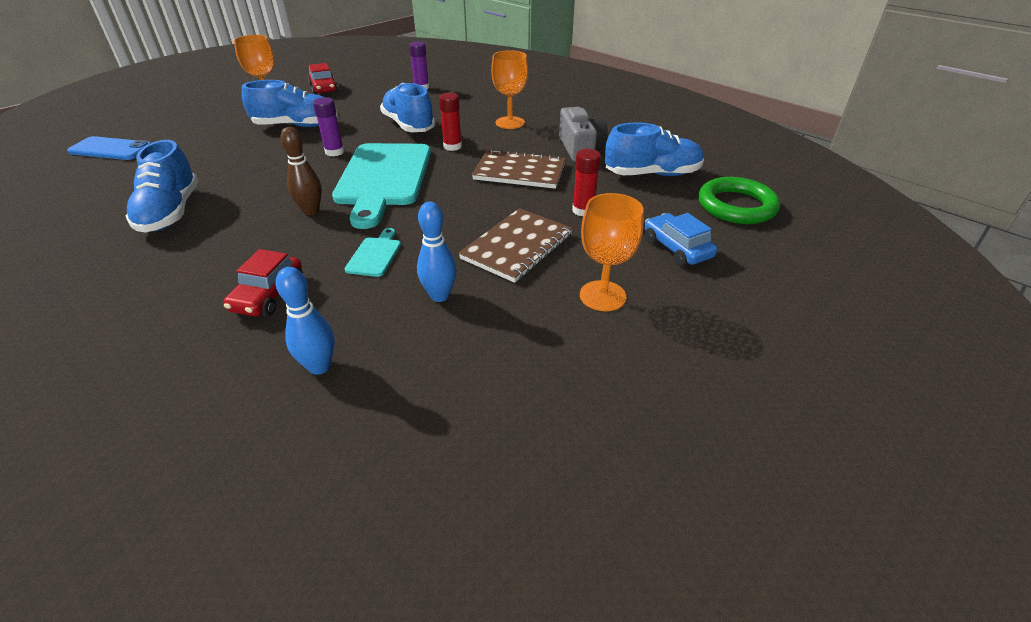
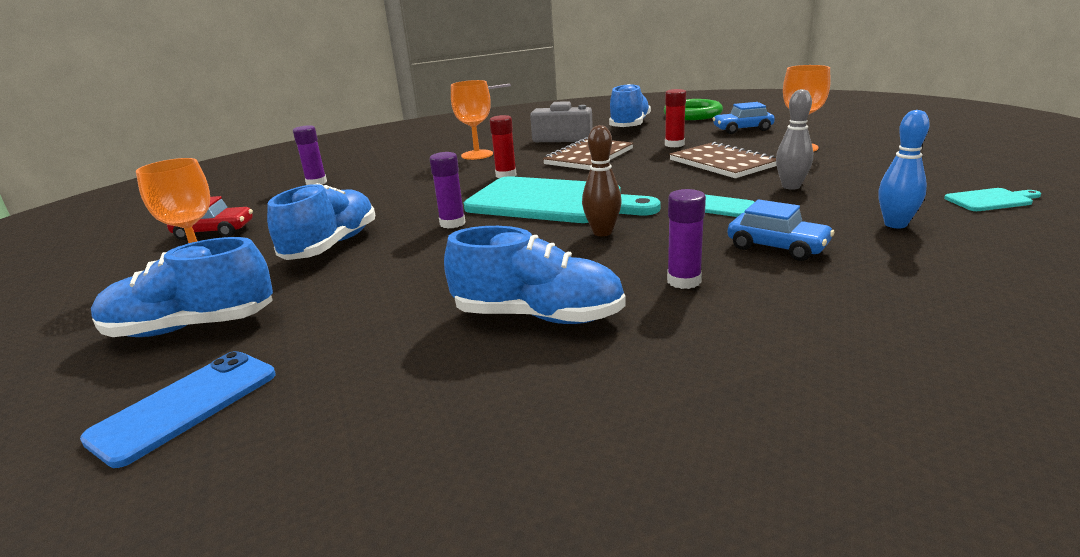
camera: 65 degrees left, 15 degrees down
(209, 257) = (684, 281): none -> purple glue stick
(268, 295) = (777, 247): red car -> blue car
(402, 453) = (991, 200): none -> turquoise cutting board
(409, 125) = (424, 190): blue shoe -> blue shoe (192, 327)
(439, 296) = (791, 186): blue bowling pin -> grey bowling pin

